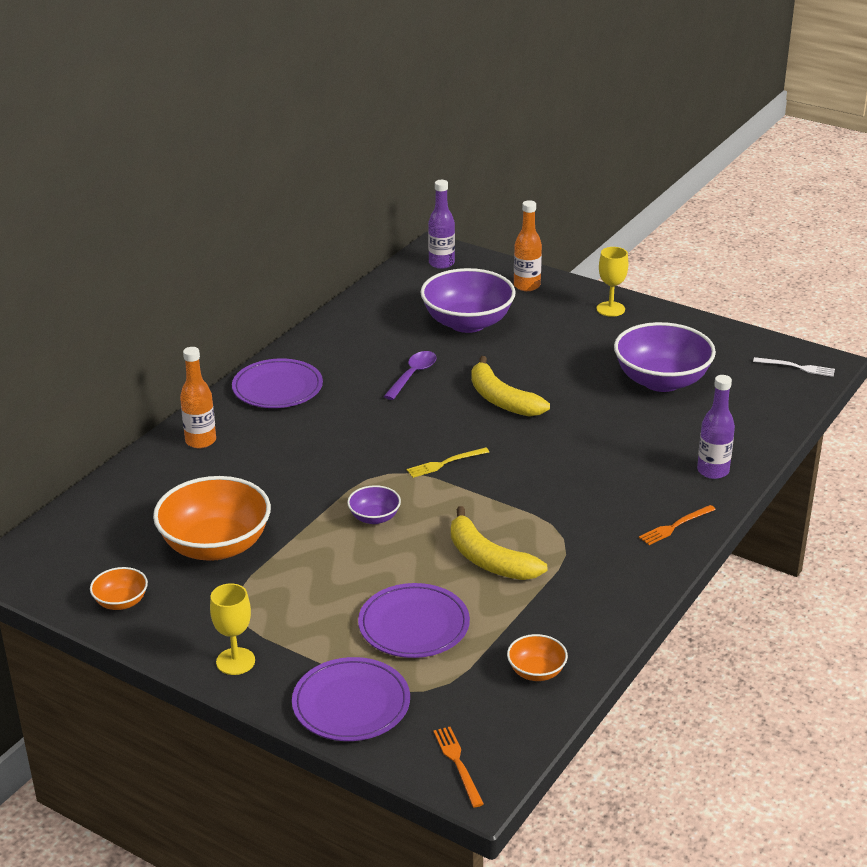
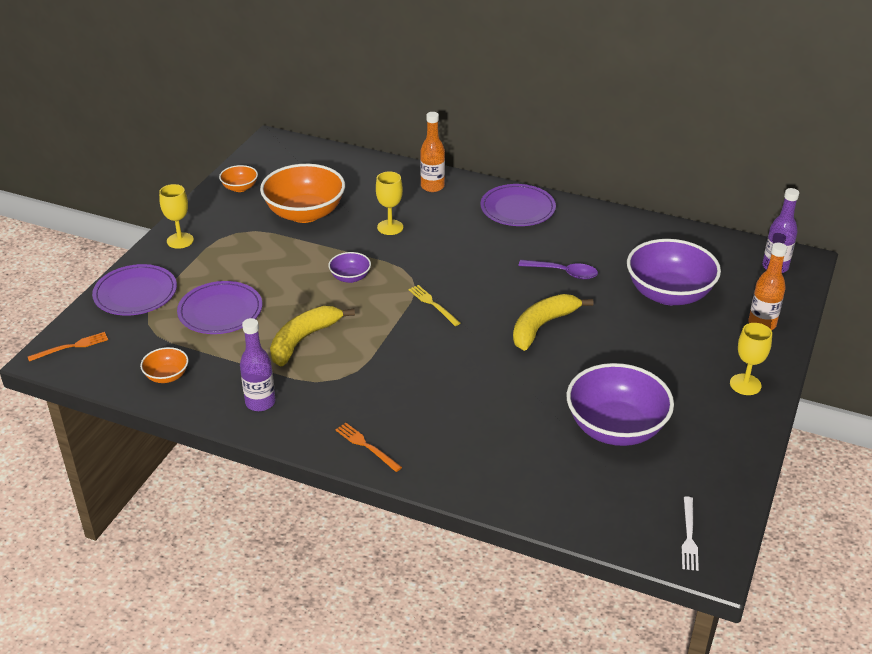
camera: 80 degrees right, 5 degrees up
(278, 480) = (390, 227): none -> yellow goblet
(713, 471) = (461, 469): purple bottle -> purple bottle (260, 403)

